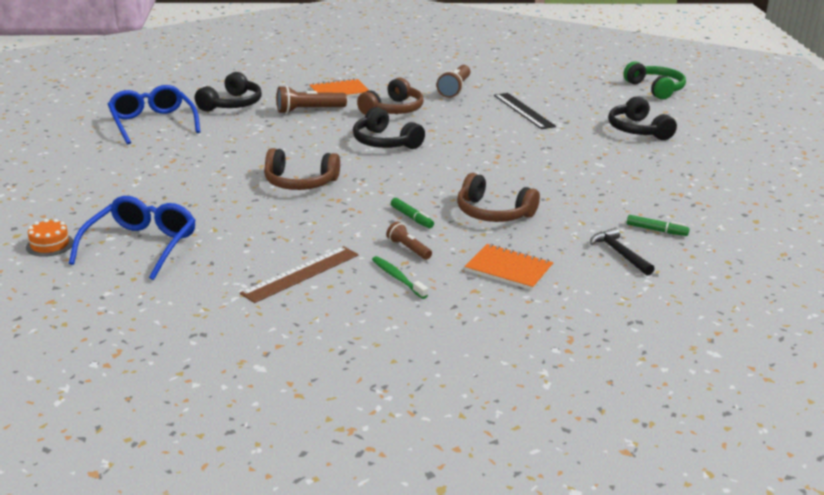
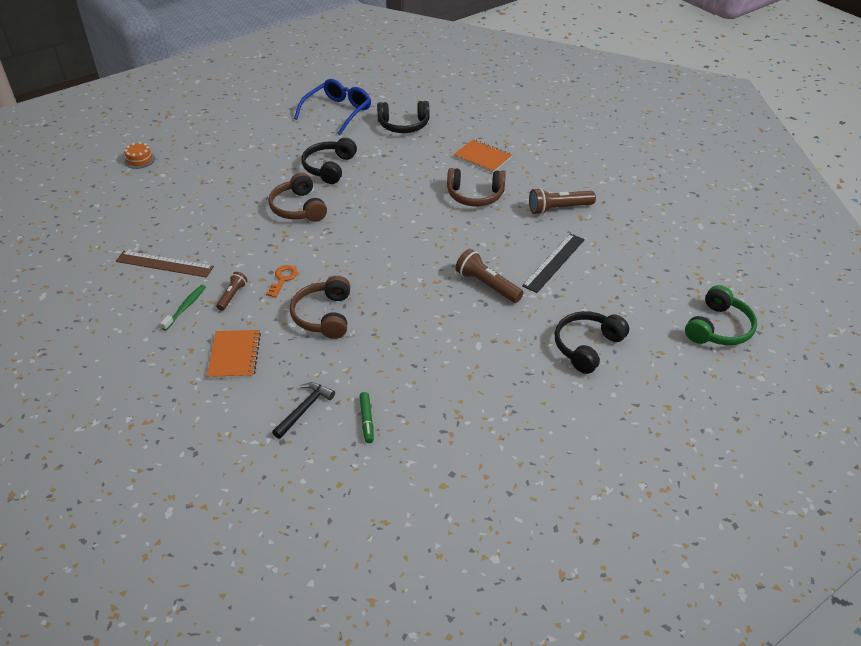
camera: 60 degrees right, 15 degrees up
(141, 246) = (160, 189): blue glasses -> none
(308, 110) = (428, 160): brown flashlight -> brown flashlight (487, 285)
(385, 142) = (405, 216): black headphones -> black headphones (329, 168)
(411, 218) = (283, 279): green marker -> orange key

